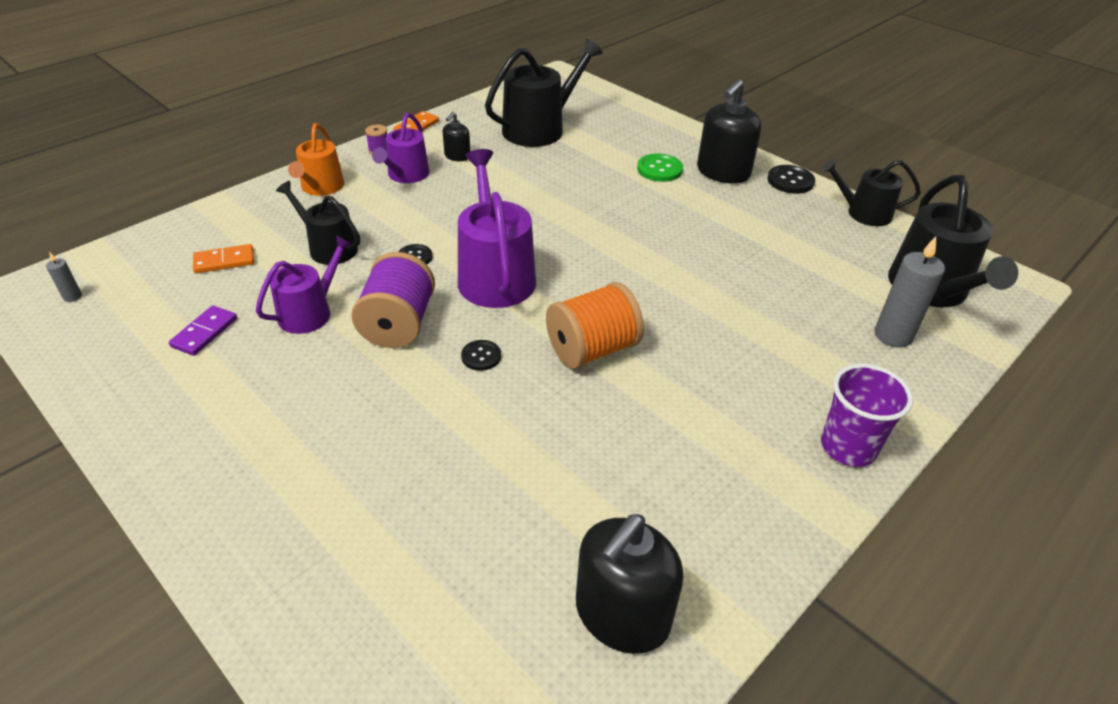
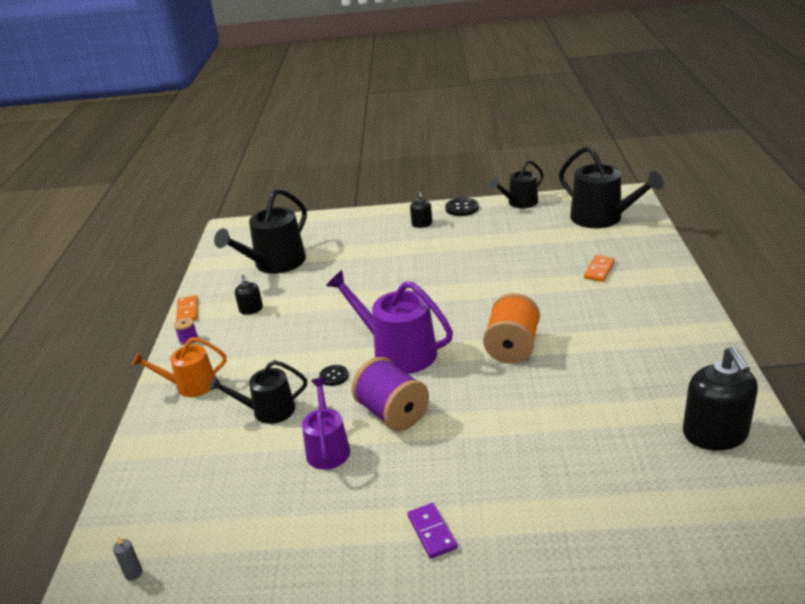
camera: 40 degrees left, 10 degrees down
(205, 333) = (281, 510): purple domino -> purple domino (432, 532)
(224, 261) = (209, 469): orange domino -> orange domino (599, 270)
(321, 187) = (190, 385): orange watering can -> orange watering can turned 120 degrees clockwise
(406, 175) = (237, 340): purple watering can -> none
(481, 356) = (466, 392): black button -> none
(539, 129) = (275, 263): black watering can -> black watering can turned 150 degrees counterclockwise
(659, 169) = (386, 243): green button -> none
(723, 172) = (422, 224): black soap dispenser -> black soap dispenser, size x0.50
(848, 447) = (678, 303): purple cup -> none
(893, 335) = (619, 247): grey candle -> none

